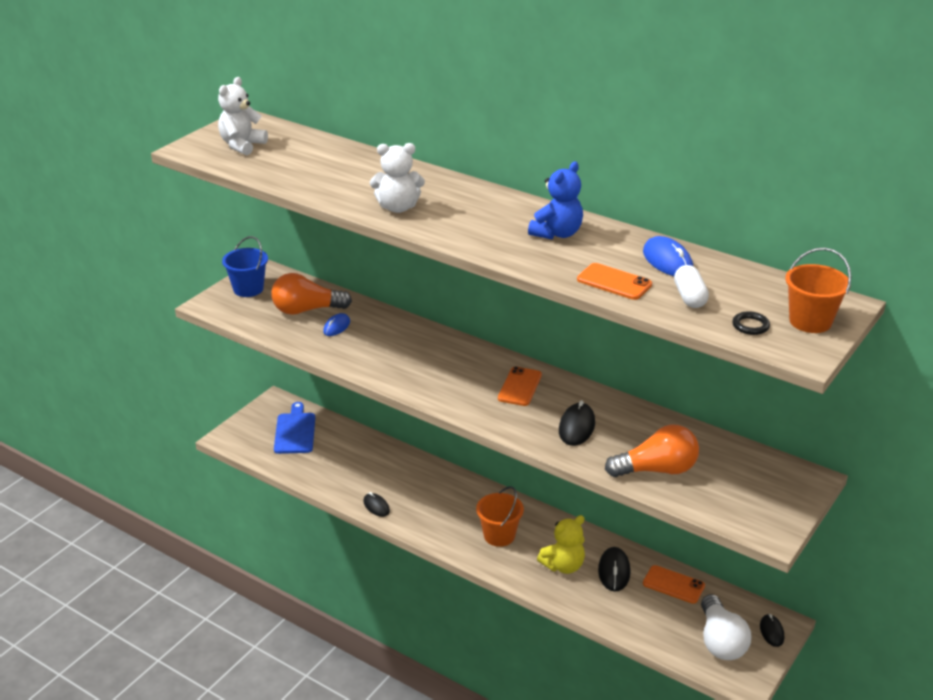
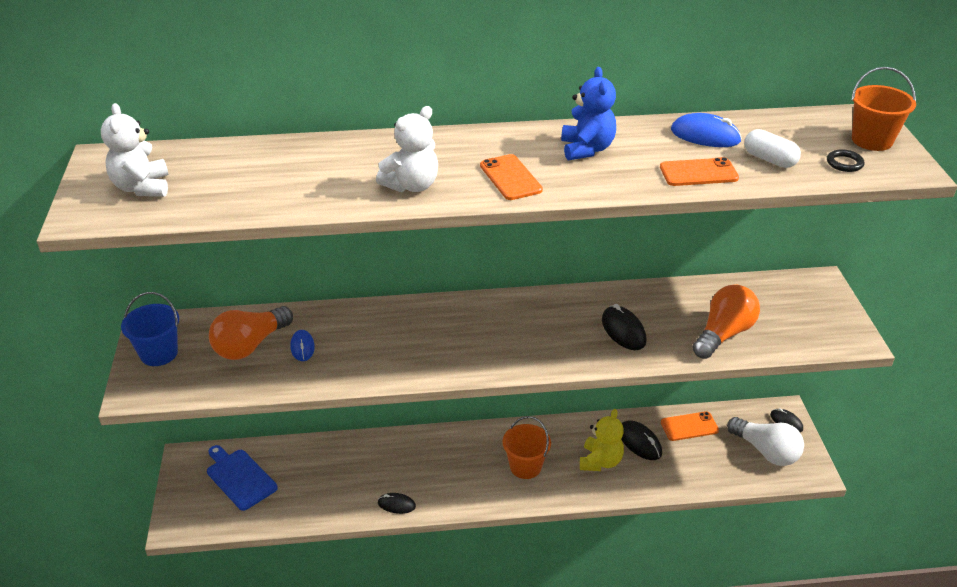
camera: 40 degrees left, 5 degrees up
(519, 387) = (535, 319): orange phone -> orange phone (510, 178)

